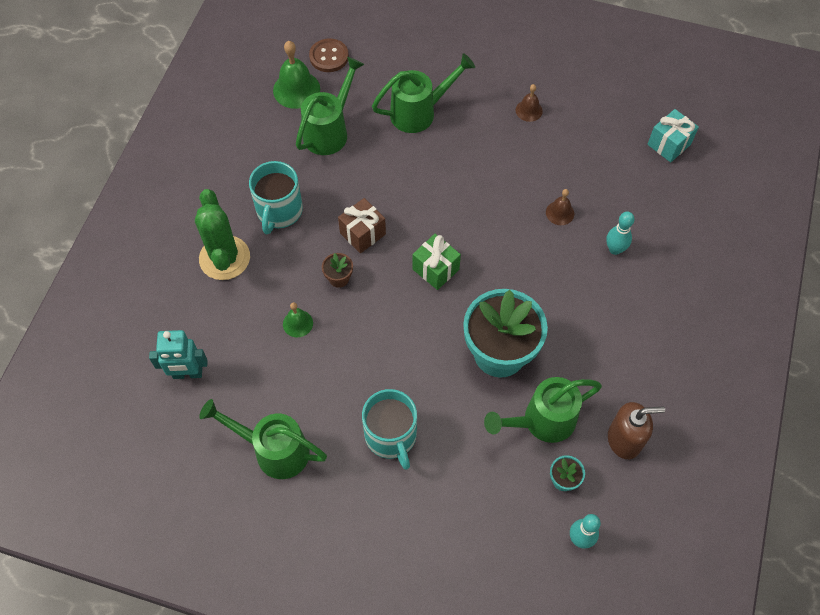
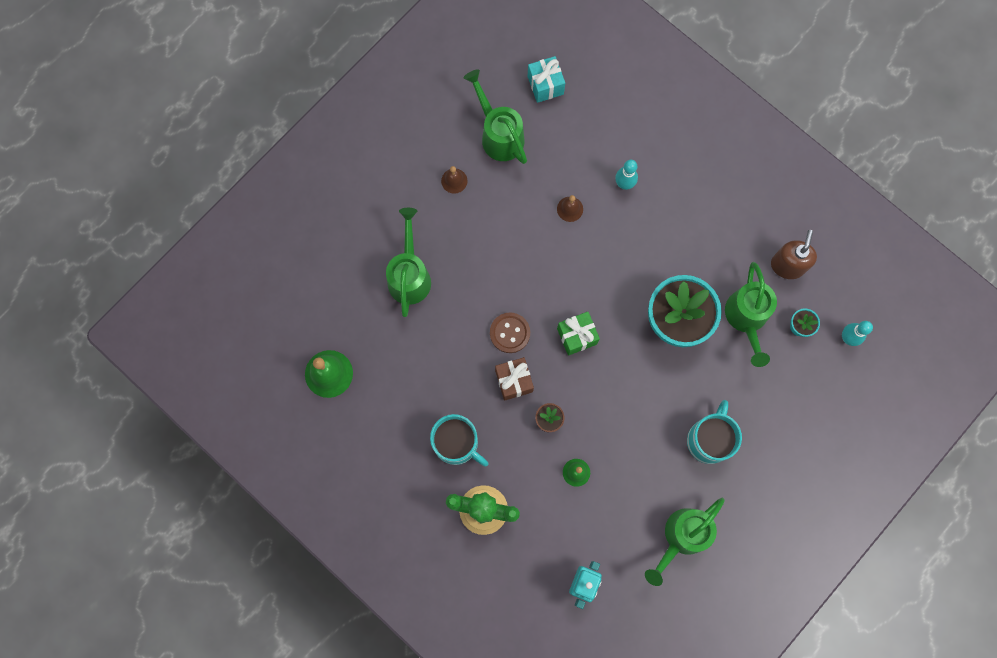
camera: 65 degrees left, 15 degrees up
(329, 56) = (304, 328): brown button -> brown button (510, 333)
(329, 131) = (391, 364): green watering can -> green watering can (499, 135)
(391, 436) = (709, 440): turquoise mug -> turquoise mug turned 75 degrees counterclockwise

